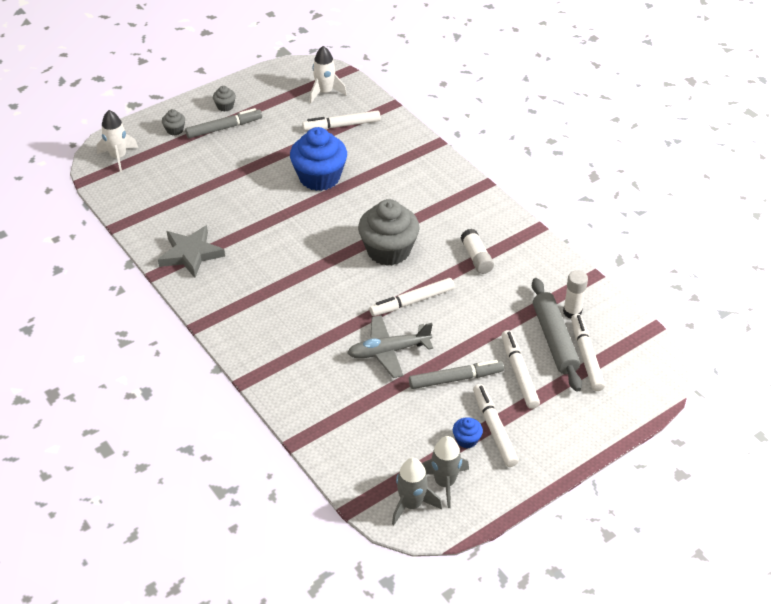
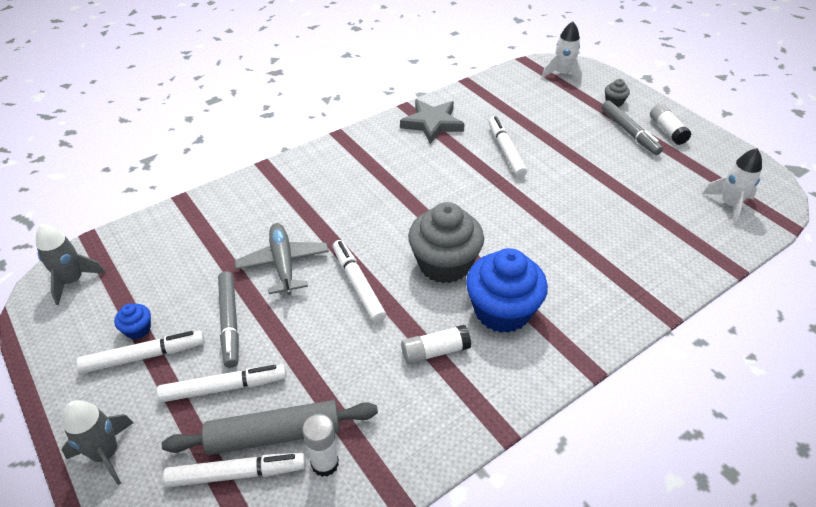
camera: 90 degrees right, 0 degrees up
(225, 106) = (667, 131): grey cupcake -> white glue stick
(319, 177) = (564, 204): blue cupcake -> blue cupcake (502, 311)
(342, 125) = (668, 221): white marker -> white marker (506, 151)
(444, 483) = (88, 308): grey rocket -> grey rocket (106, 454)

